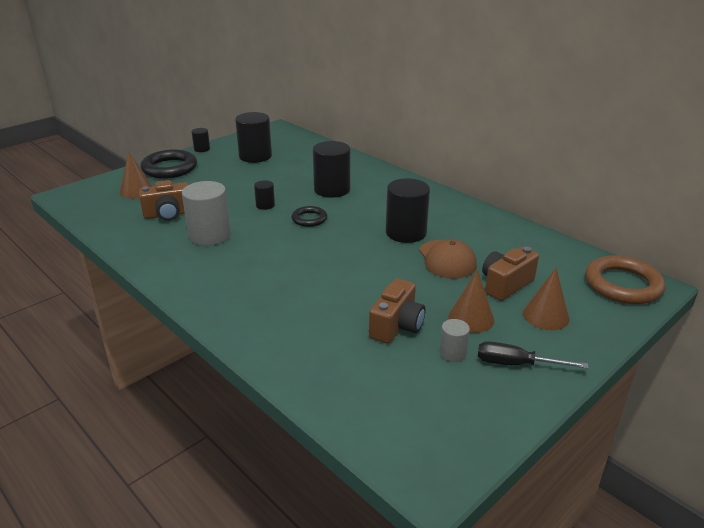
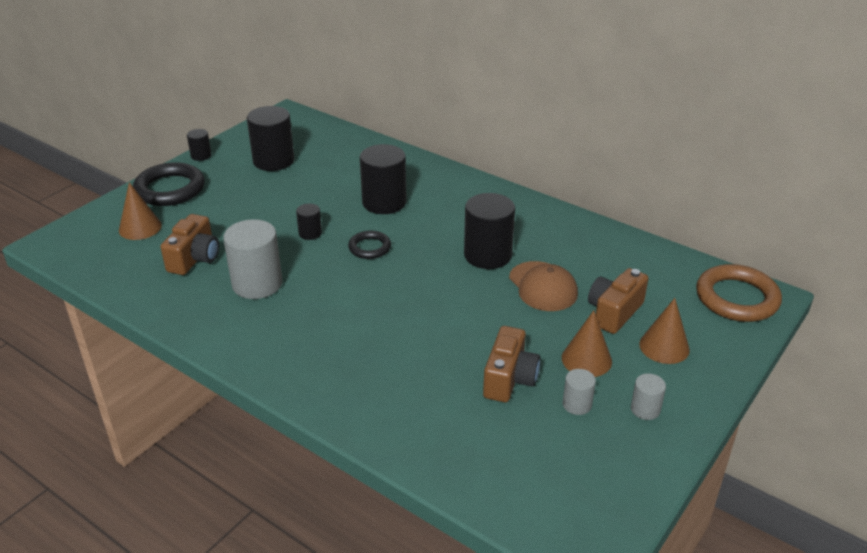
camera: 10 degrees left, 5 degrees up
(168, 214) = (195, 258): brown camera -> brown camera turned 45 degrees counterclockwise
(516, 364) = (645, 409): black screwdriver -> grey cylinder

